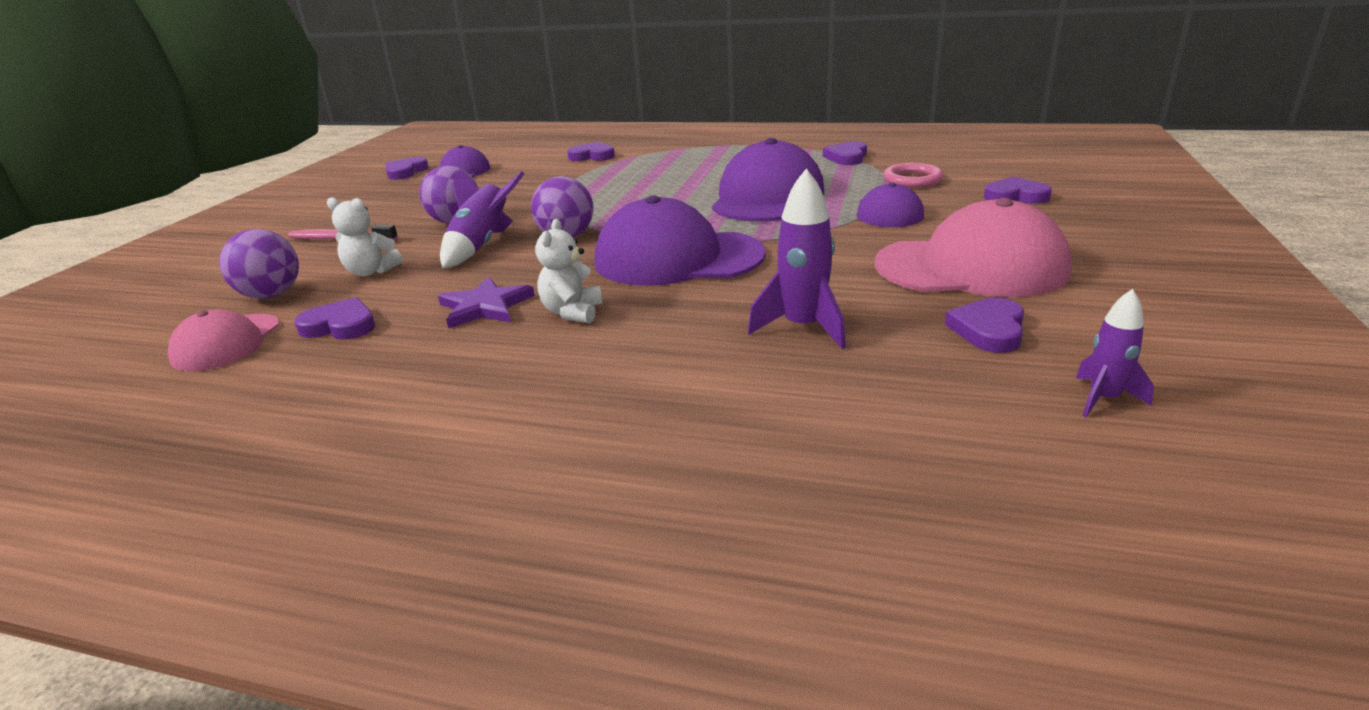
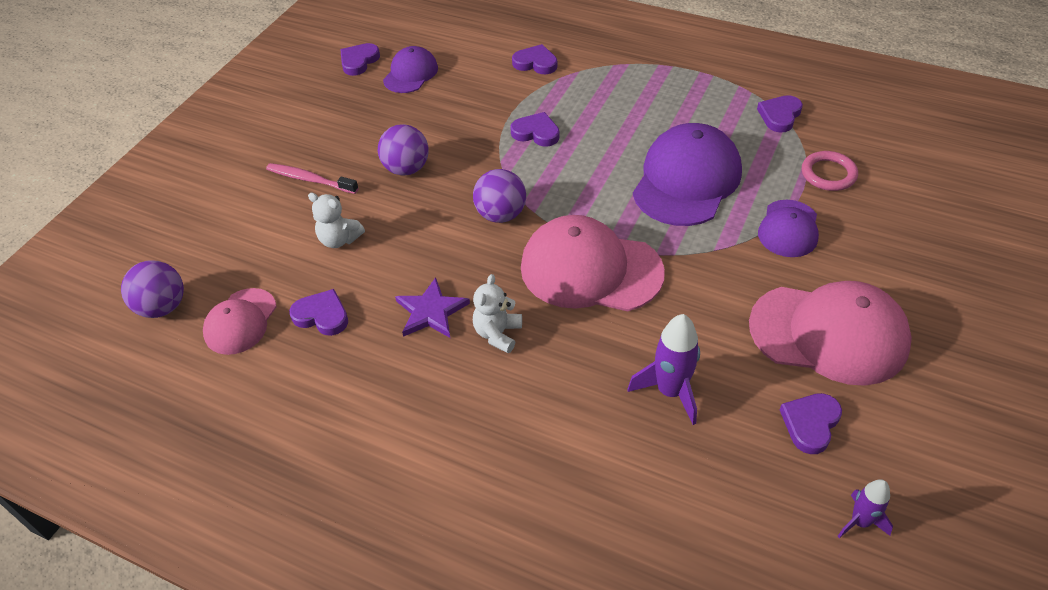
camera: 10 degrees right, 20 degrees up
(271, 295) = (264, 260): purple ball -> purple ball (163, 307)
(482, 245) = (429, 215): purple rocket -> none
(678, 258) = (590, 270): purple cap -> pink cap
(1015, 196) = (912, 224): purple heart -> purple heart (536, 133)

